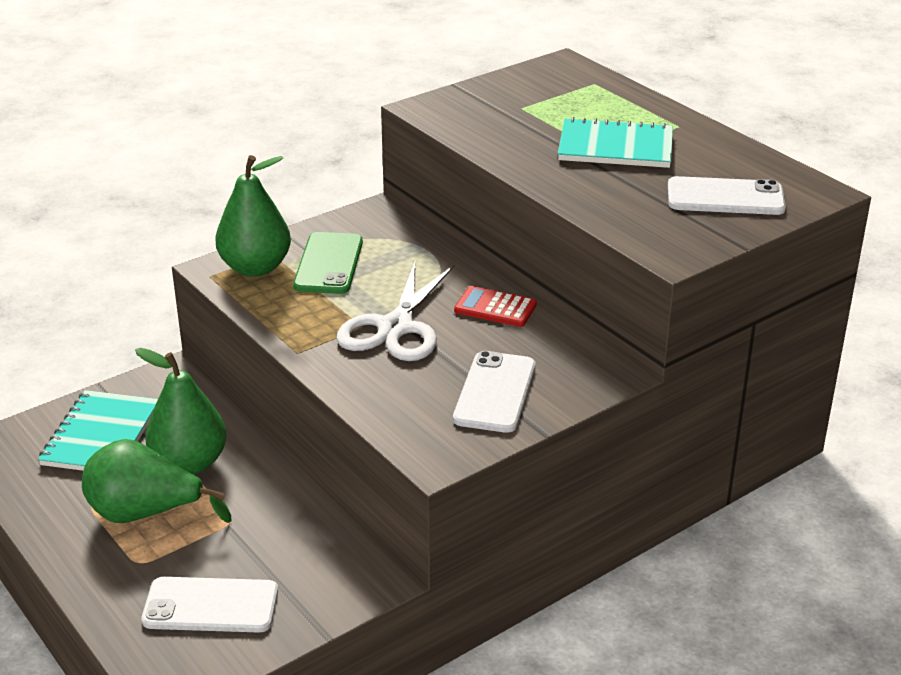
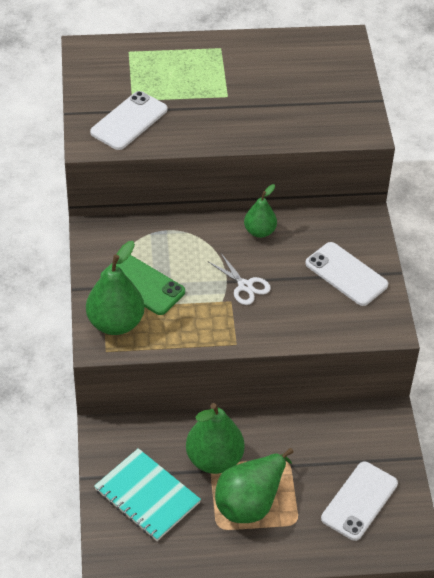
camera: 60 degrees left, 15 degrees up
(395, 328) = (245, 286): white scissors -> white scissors, size x0.55
(495, 308) = (259, 231): red calculator -> green pear
(615, 147) = (223, 87): turquoise notebook -> none
(725, 197) = (322, 77): white phone -> white phone (129, 121)

